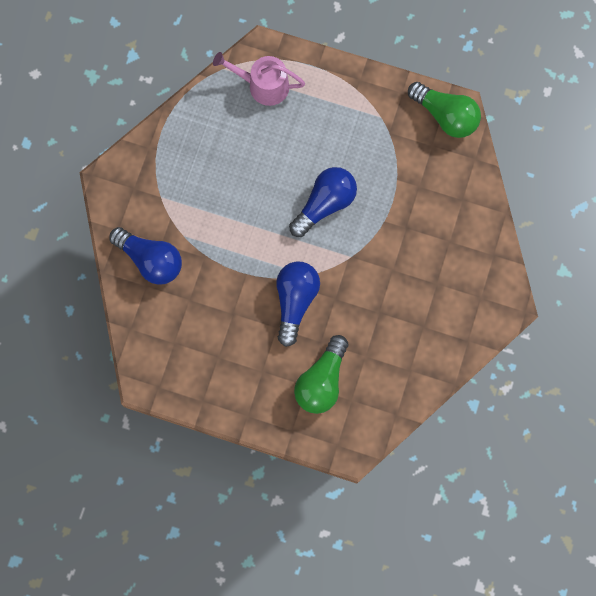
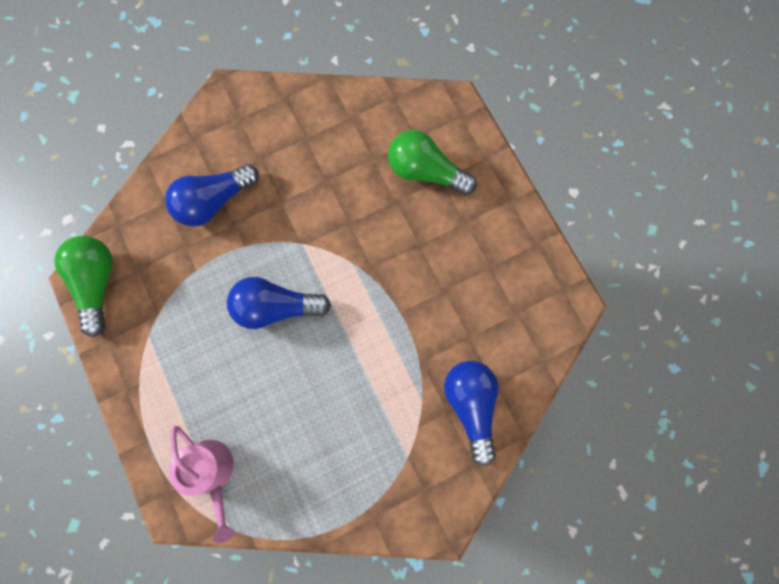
camera: 135 degrees left, 0 degrees up
(295, 301) = (383, 251): blue light bulb -> blue light bulb (213, 201)
(322, 381) = (425, 171): green light bulb -> green light bulb turned 135 degrees counterclockwise

